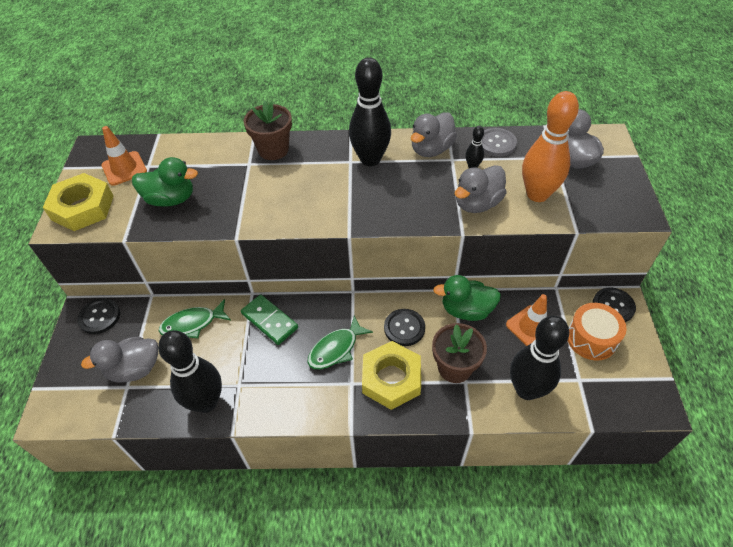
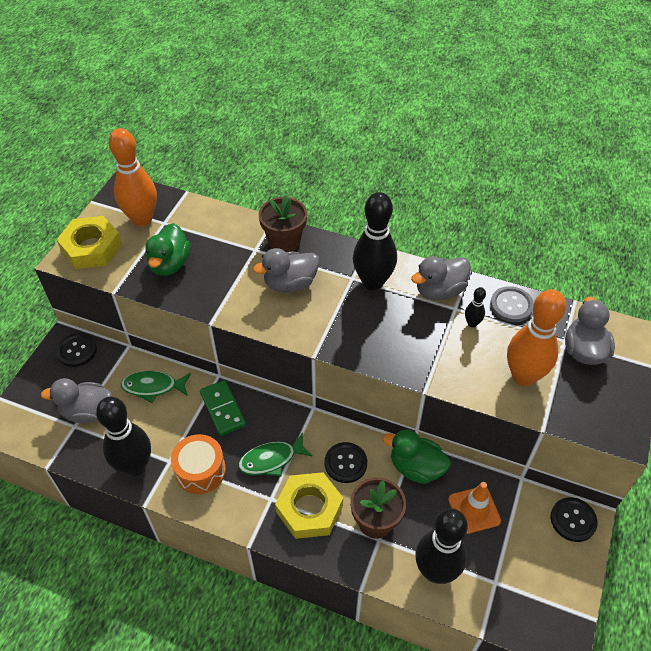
camera: 20 degrees right, 0 degrees up
(124, 168) = (142, 219): orange traffic cone -> orange bowling pin
(171, 199) = (170, 264): green duck -> green duck turned 75 degrees clockwise
(477, 203) = (455, 365): grey duck -> grey duck (290, 284)
(591, 338) = (530, 545): orange drum -> orange drum (200, 470)

